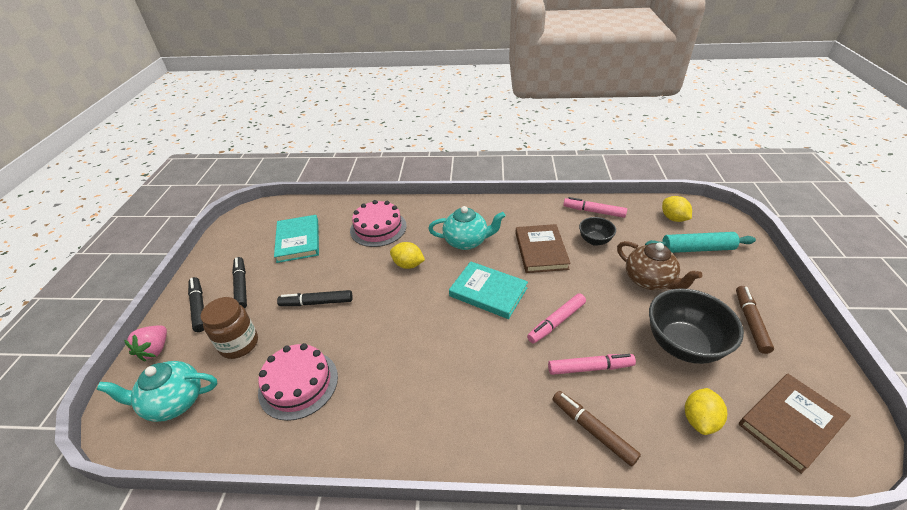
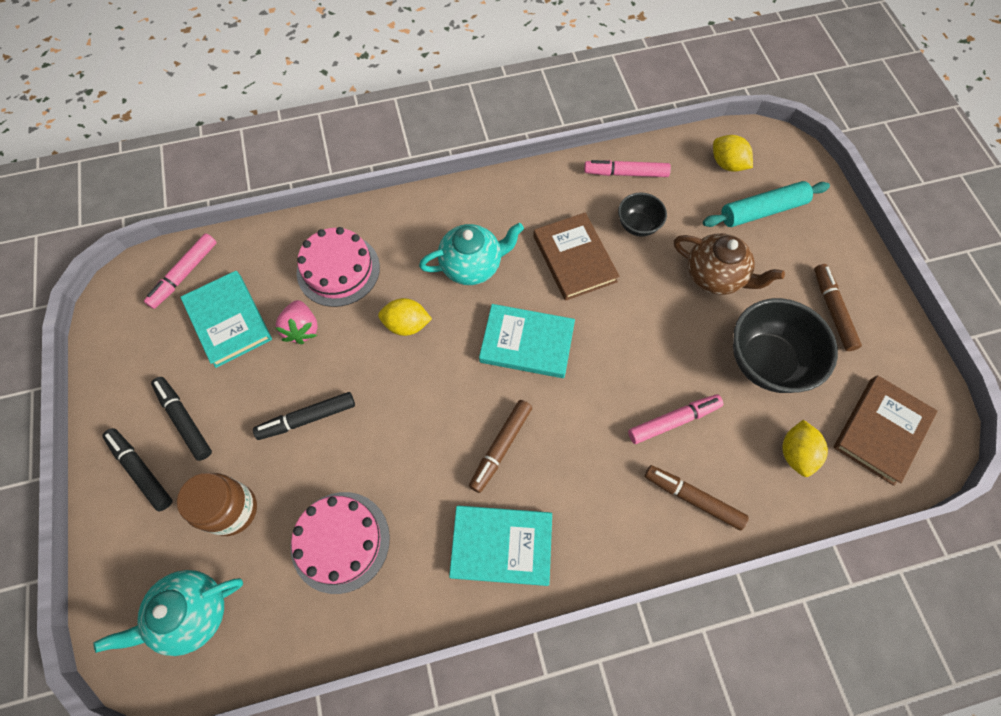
camera: 20 degrees left, 25 degrees up
(155, 350) = (118, 551): pink strawberry -> pink strawberry (302, 329)
(416, 421) = (501, 545): none -> turquoise book
(443, 352) = (501, 447): none -> brown marker
(556, 322) = (621, 367): pink marker -> pink marker (184, 274)

